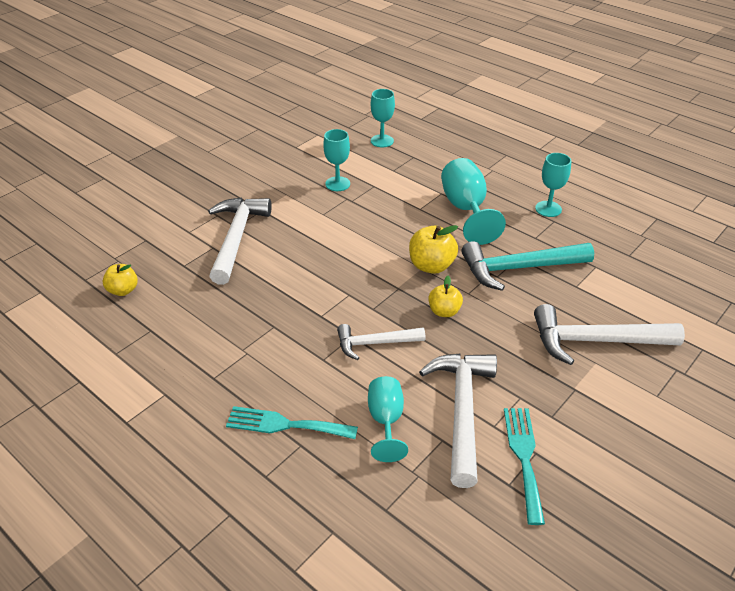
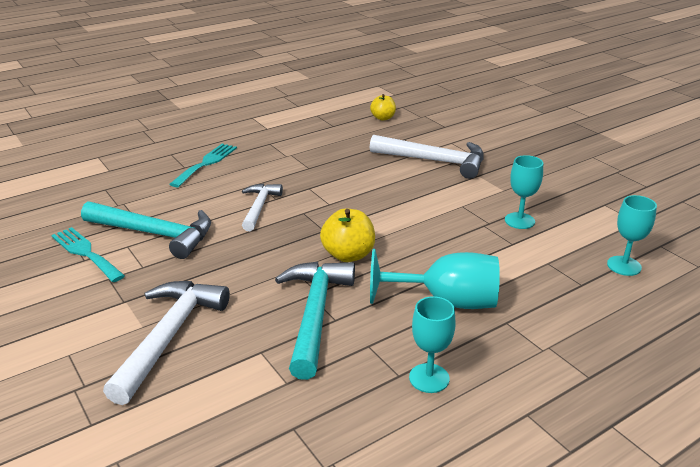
camera: 105 degrees right, 10 degrees down
(386, 421) = (176, 200): turquoise goblet -> none
(444, 311) = (276, 249): yellow apple -> none
(462, 411) = (155, 234): white hammer -> turquoise hammer
(524, 457) = (86, 253): turquoise fork -> turquoise fork turned 150 degrees counterclockwise

